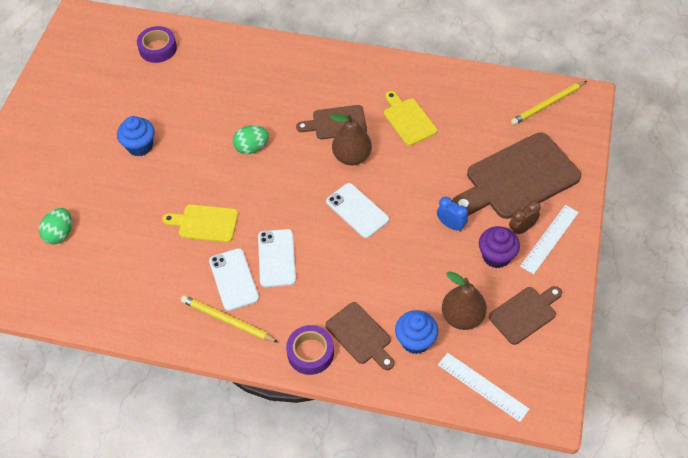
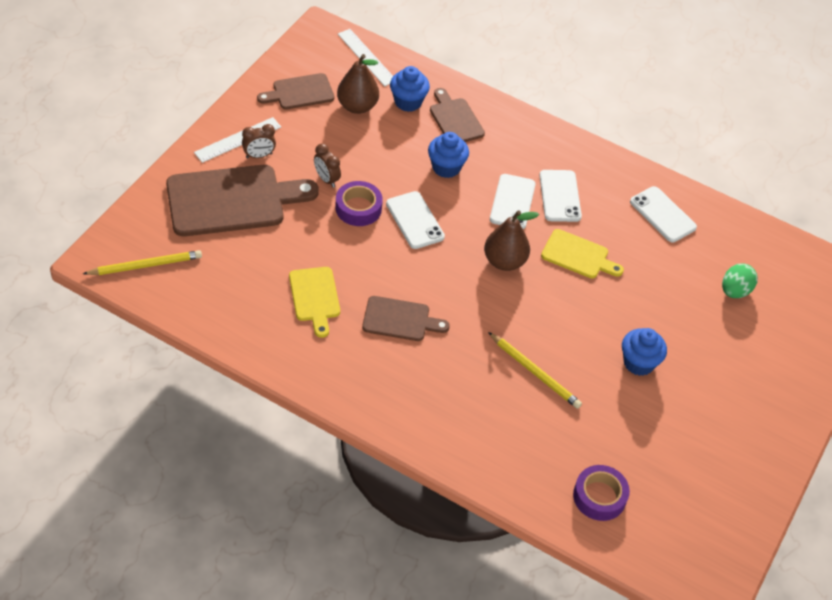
camera: 170 degrees left, 5 degrees down
(131, 292) = (663, 214): none -> white phone
(227, 320) = (574, 165): yellow pencil -> yellow pencil (535, 372)
(251, 148) = (508, 321): green egg -> none
(310, 353) = (504, 120): purple tape -> purple tape (358, 208)
(349, 274) = (446, 167): none -> blue cupcake
(352, 156) = (398, 276): brown pear -> brown pear (504, 261)
(450, 225) = (326, 179): blue clock -> brown clock
(496, 256) = (298, 141): purple cupcake -> none

